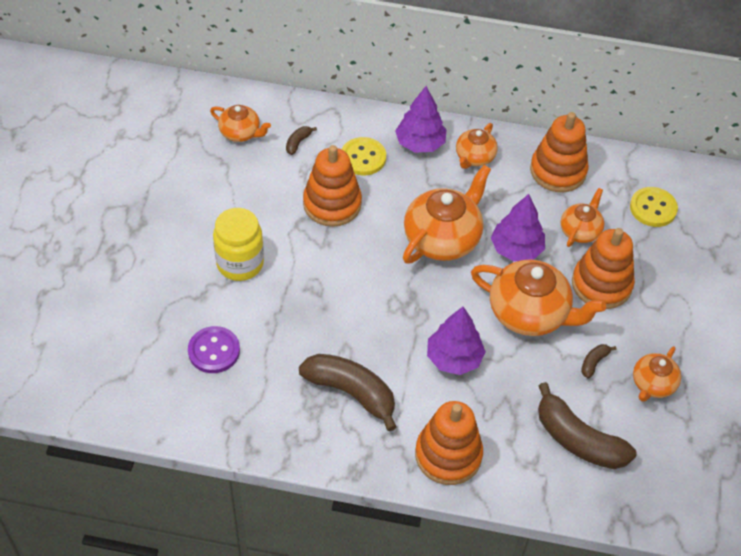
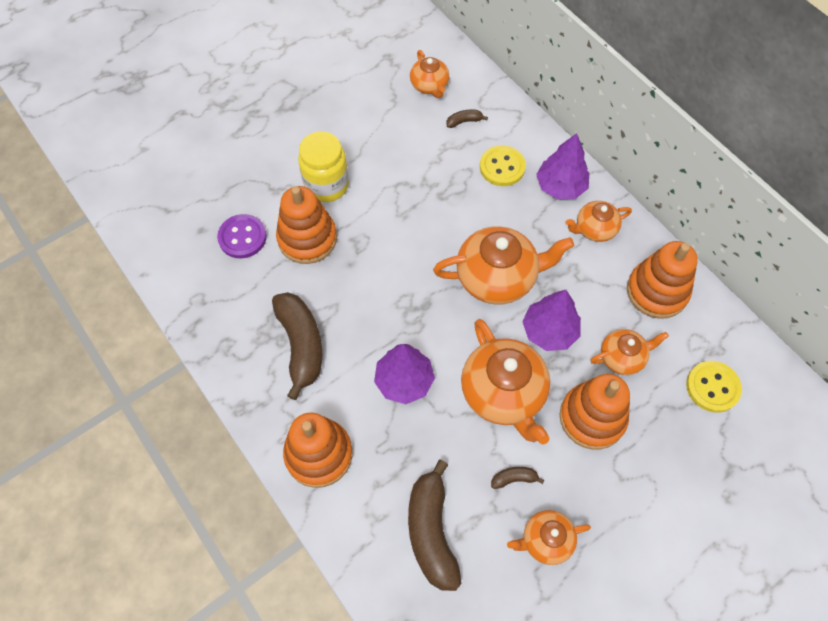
camera: 45 degrees right, 10 degrees up
(332, 204) = (440, 187): orange stacking toy -> orange stacking toy (307, 238)

